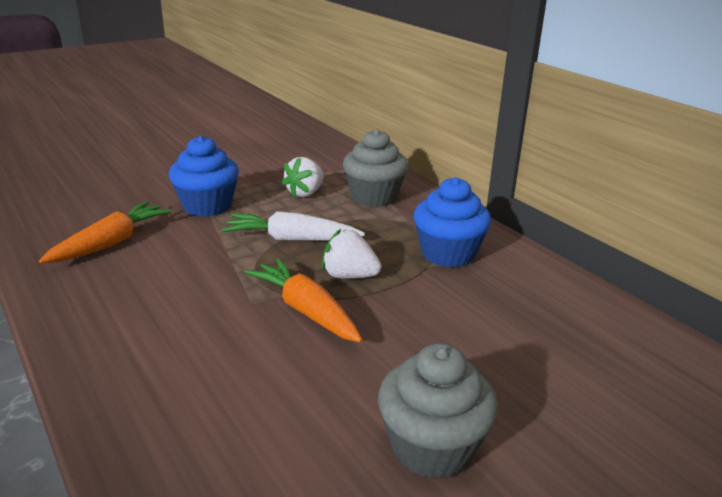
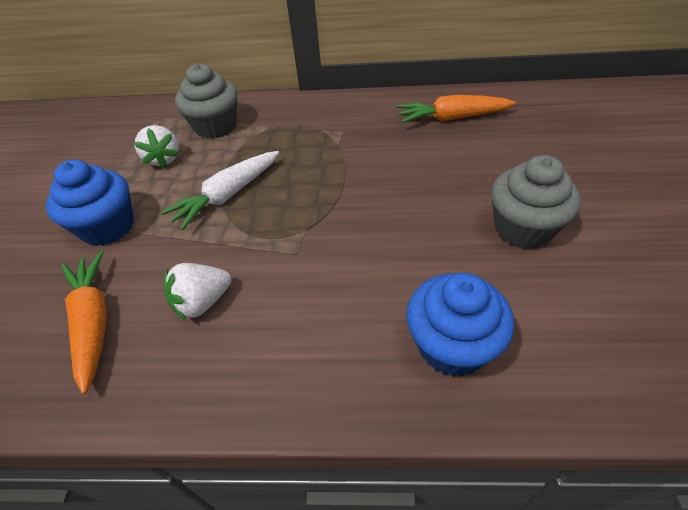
camera: 50 degrees left, 20 degrees up
(306, 311) = (336, 227): orange carrot -> orange carrot (452, 118)
(349, 276) = (312, 186): white strawberry -> white strawberry (202, 302)
(448, 254) = (331, 128): blue cupcake -> blue cupcake (452, 345)

